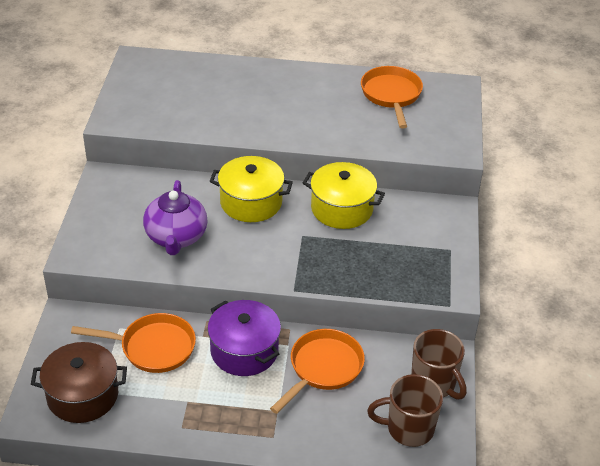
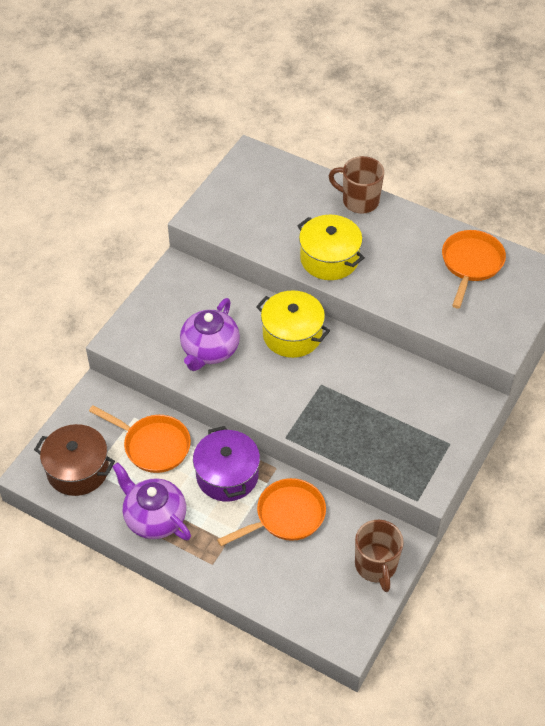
camera: 25 degrees right, 10 degrees up
(189, 413) = (154, 518): none -> purple teapot
(342, 208) = (371, 368): yellow pot -> yellow pot (329, 259)
(408, 429) = (330, 600): brown mug -> brown mug (359, 201)

